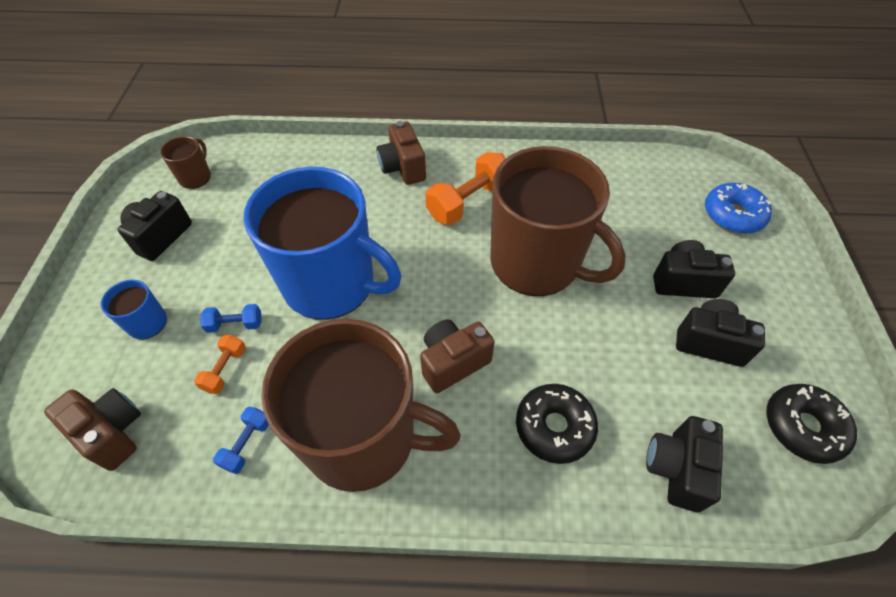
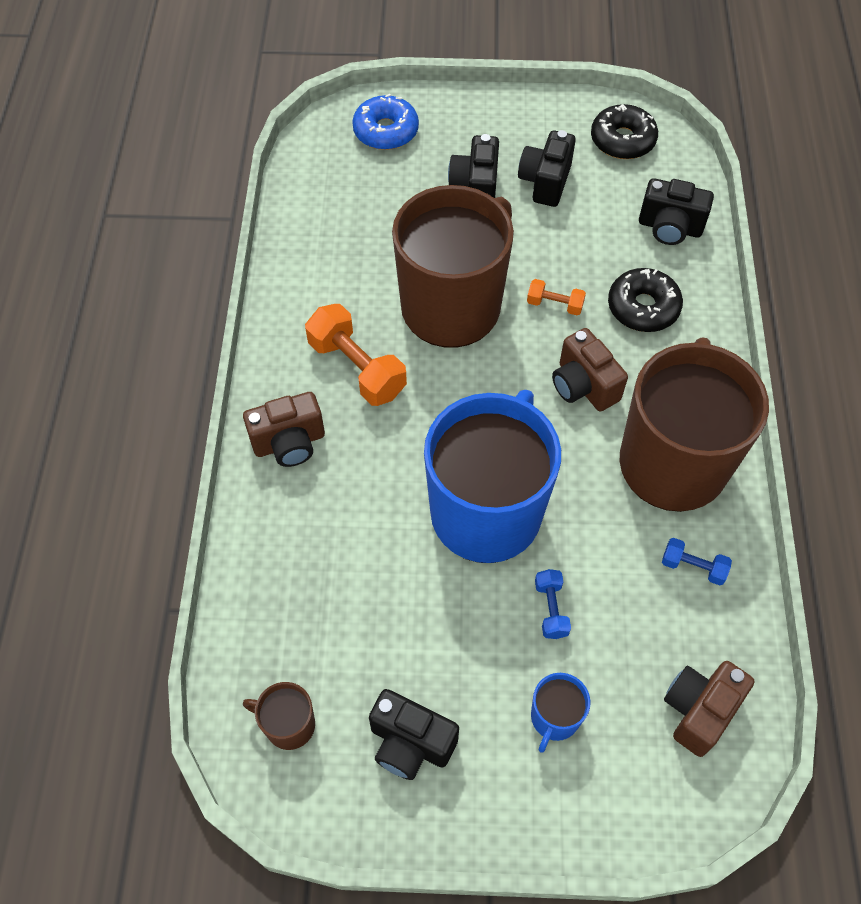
camera: 90 degrees left, 5 degrees up
(225, 369) = (611, 607): orange dumbbell -> orange dumbbell (554, 305)

